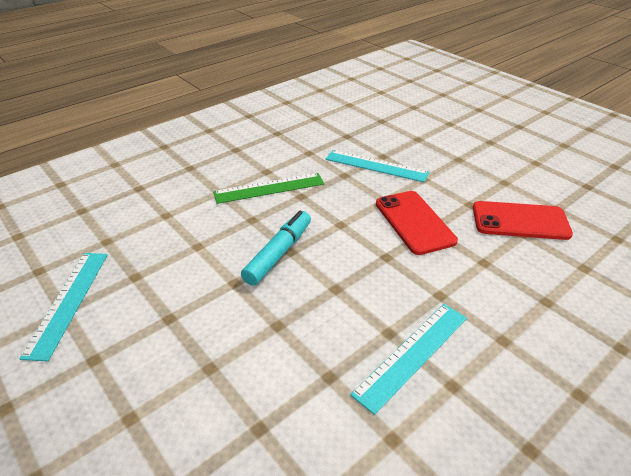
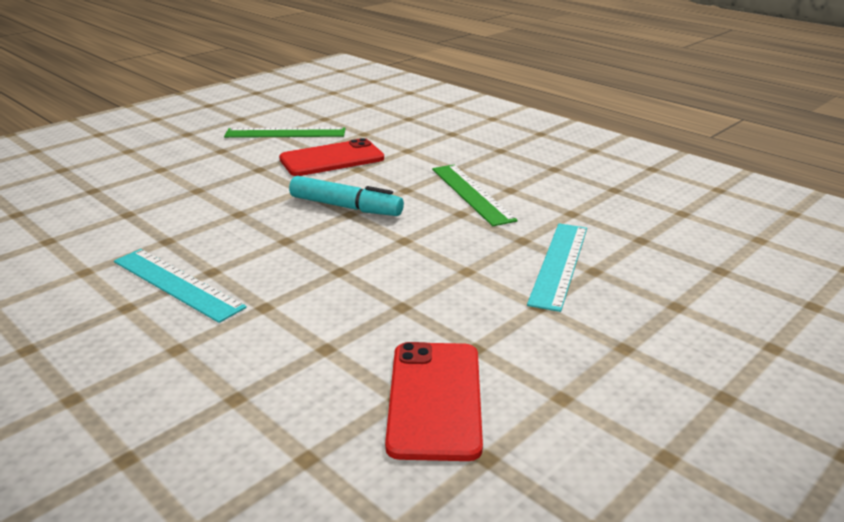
camera: 85 degrees right, 10 degrees down
(68, 302) = (285, 133): turquoise ruler -> green ruler
(414, 222) = (416, 293): red phone -> red phone (332, 159)

